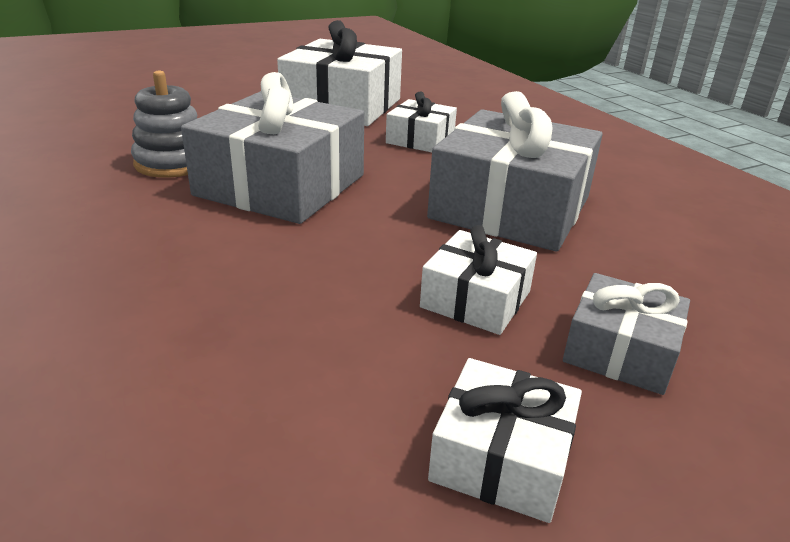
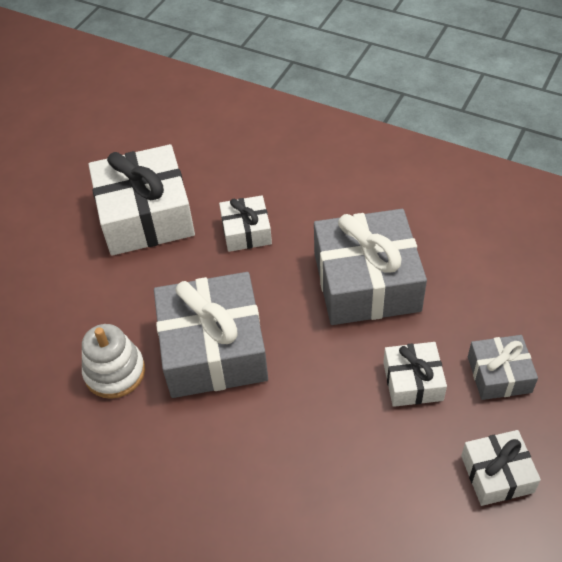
camera: 30 degrees left, 20 degrees up
(173, 163) = (115, 372): grey stacking toy -> white stacking toy

